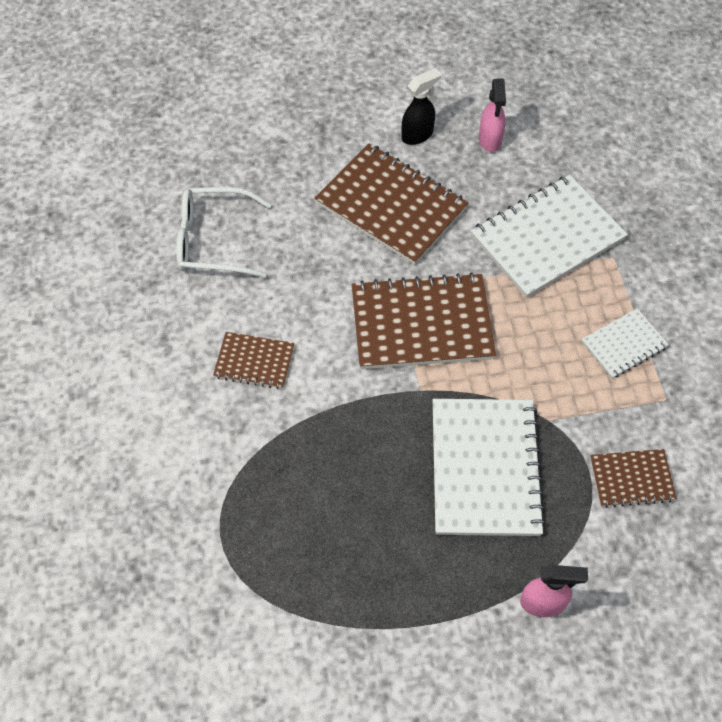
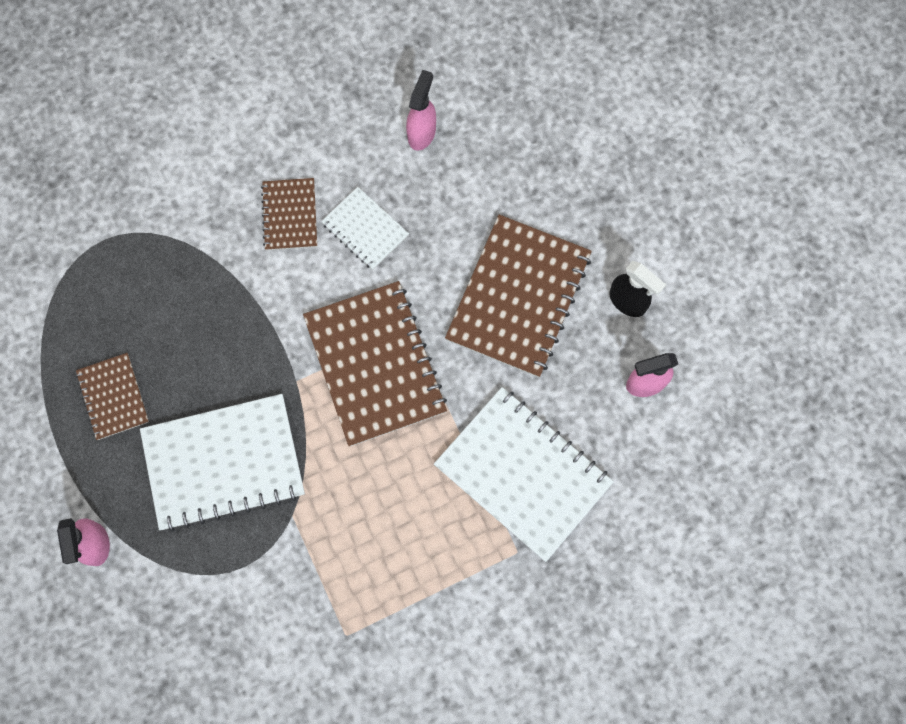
camera: 75 degrees right, 15 degrees up
(213, 241) = (422, 133): white glasses -> pink spray bottle
(624, 344) = (403, 580): white notebook -> white notebook (365, 229)
(631, 479) = (244, 611): brown notebook -> brown notebook (113, 397)

